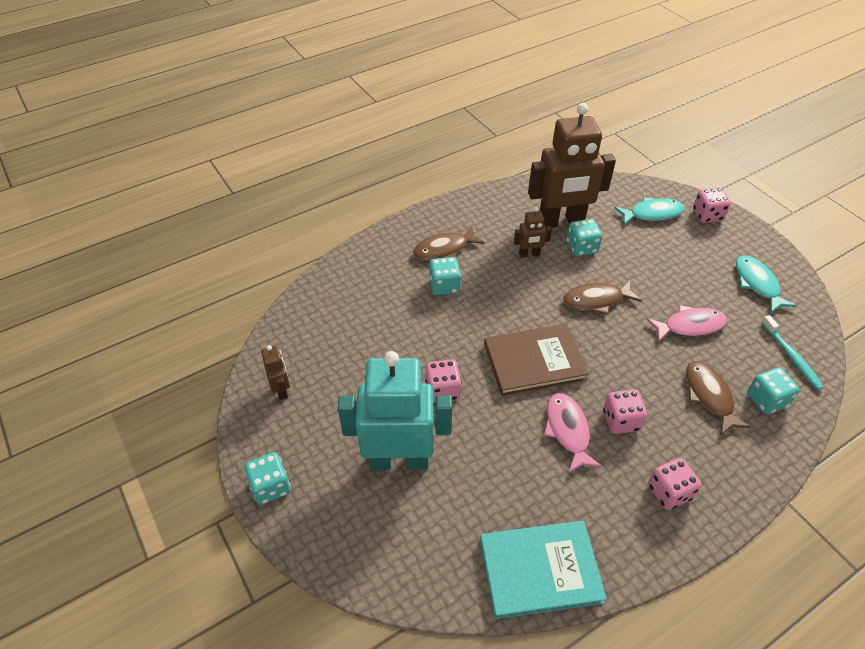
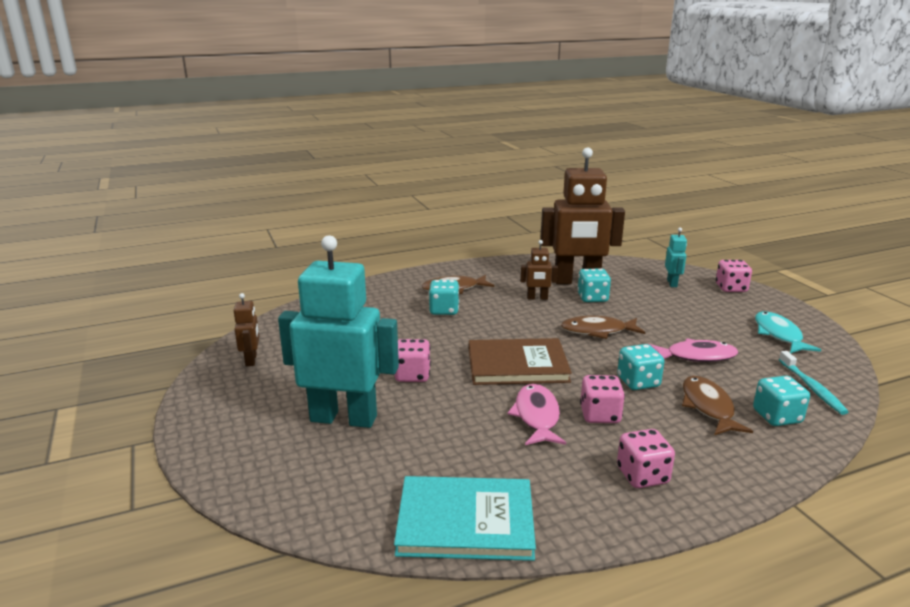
camera: 10 degrees right, 25 degrees down
(270, 486) = (201, 423): turquoise dice -> turquoise dice (638, 382)
(652, 213) = (672, 283): turquoise fish -> turquoise robot

